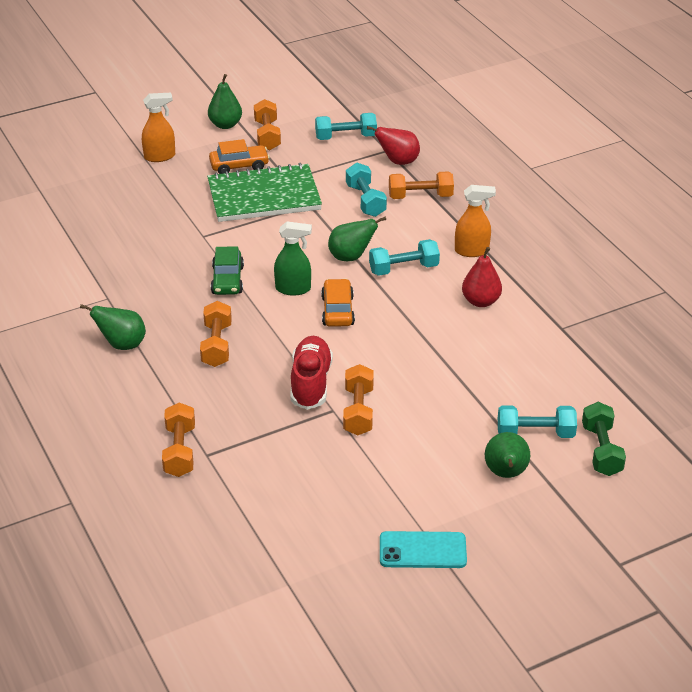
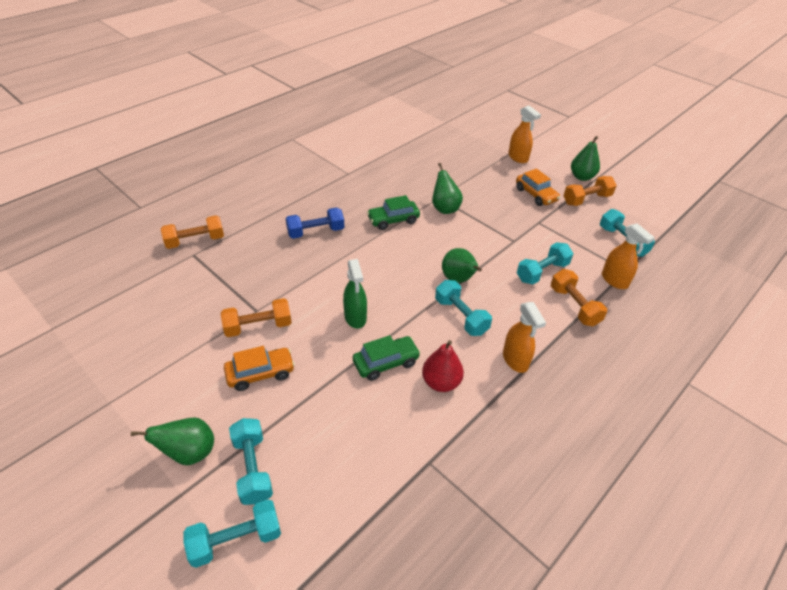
camera: 70 degrees right, 5 degrees up
(122, 344) = (301, 190): green pear -> green pear (444, 208)
(217, 345) = (316, 232): orange dumbbell -> blue dumbbell
(264, 196) = (507, 215): green notebook -> none
(293, 289) = (399, 256): green spray bottle -> green spray bottle (355, 317)
(310, 383) = (286, 291): red shoe -> none
(337, 311) = (383, 287): orange car -> orange car (260, 373)
(398, 161) = (614, 280): red pear -> orange spray bottle
(422, 550) = (84, 407): turquoise phone -> none
(444, 330) = (386, 363): none -> green car
(601, 450) = (236, 540): green dumbbell -> turquoise dumbbell

